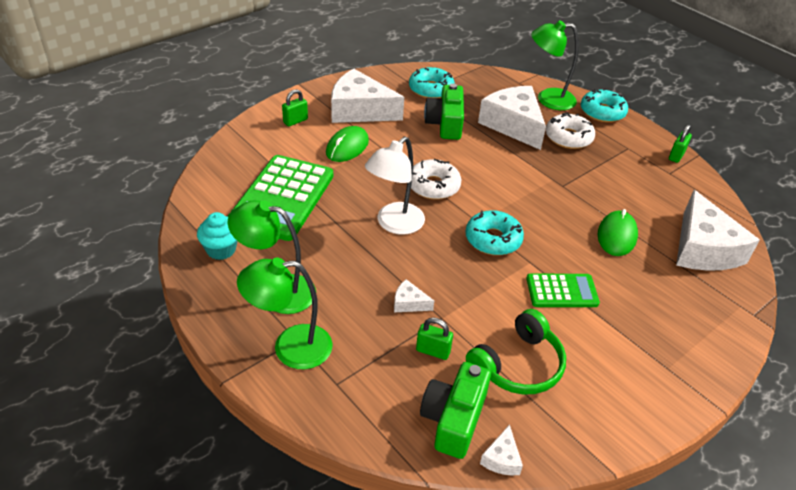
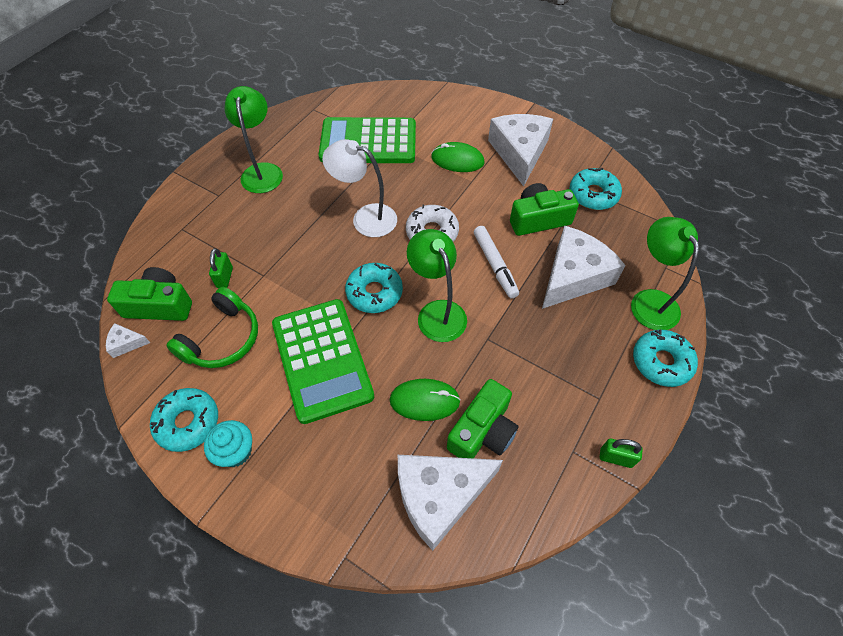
camera: 75 degrees right, 15 degrees up
(221, 250) = (296, 129): turquoise cupcake -> turquoise cupcake (235, 451)
(290, 347) = (209, 194): green lamp -> green lamp (437, 312)
(295, 121) = (475, 118): green padlock -> none
(409, 303) = (273, 250): white cheese -> none
(486, 160) = (495, 265): none -> white marker
(518, 365) = (222, 338): green headphones -> green headphones turned 90 degrees counterclockwise
(562, 291) = (322, 359): green calculator -> green calculator, size x1.83
(568, 137) = (582, 332): white donut -> none
(617, 408) = (188, 422): none -> turquoise donut
(649, 211) = (483, 431): none -> green camera

